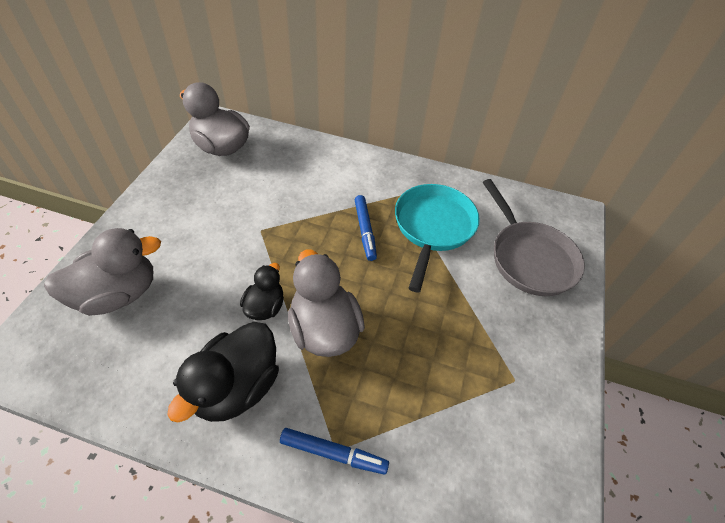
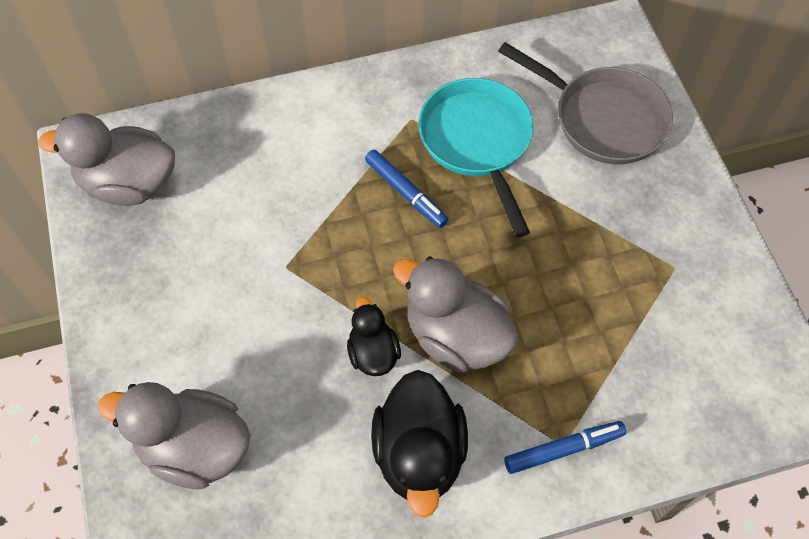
camera: 30 degrees left, 10 degrees up
(118, 294) = (194, 448): grey duck -> grey duck turned 105 degrees counterclockwise

